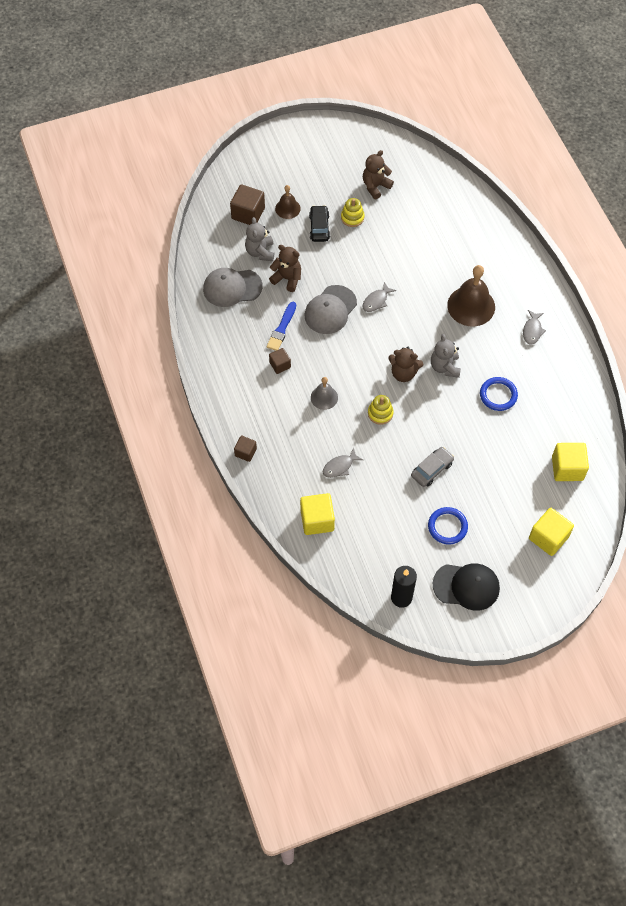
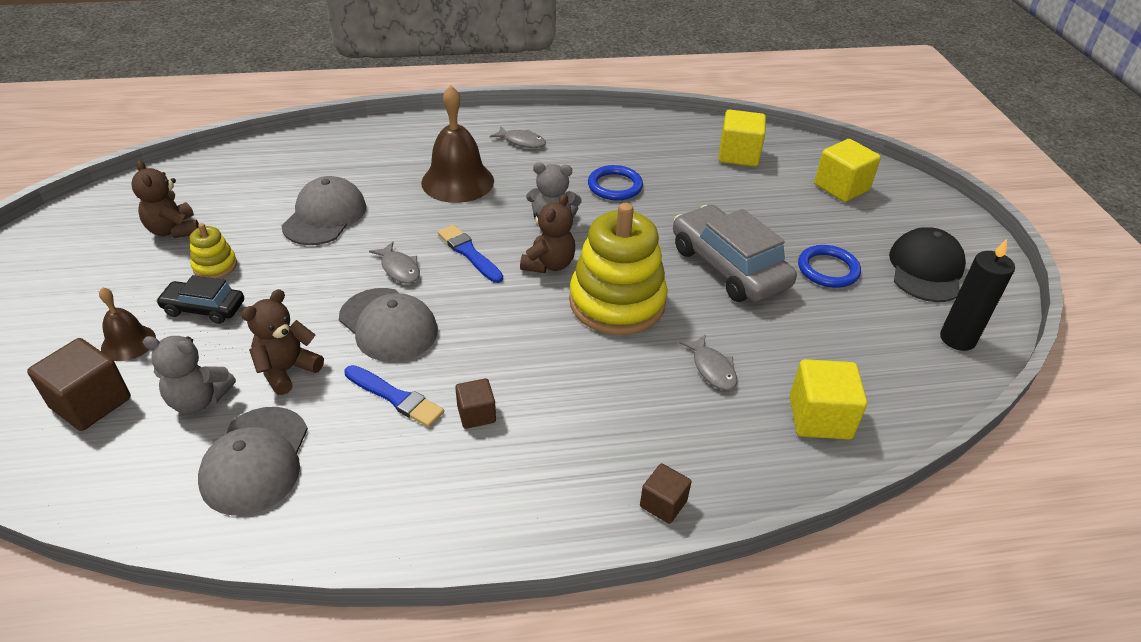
camera: 80 degrees left, 20 degrees down
(324, 397) = (567, 364): grey bell -> none
(380, 413) = (617, 302): yellow stacking toy -> yellow stacking toy, size x2.22
(401, 331) = (469, 253): none -> blue brush
(411, 250) = (325, 216): none -> grey cap
(432, 469) = (729, 267): grey car -> grey car, size x1.84

